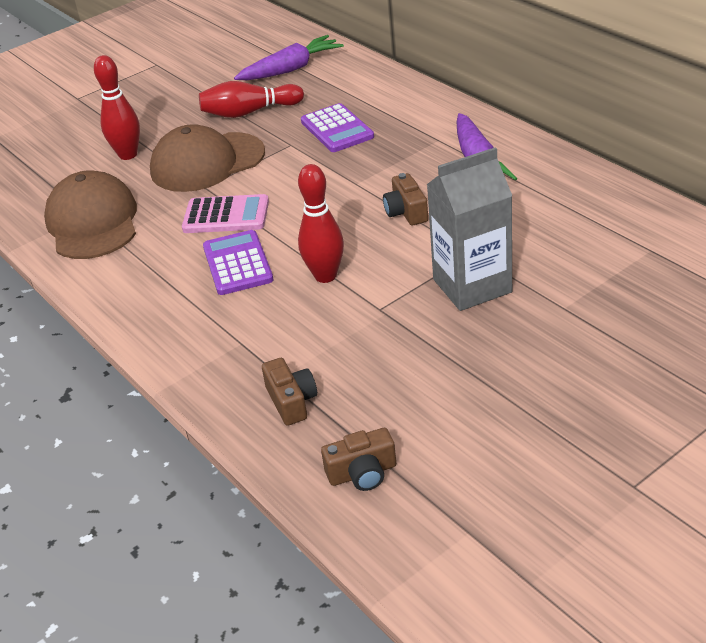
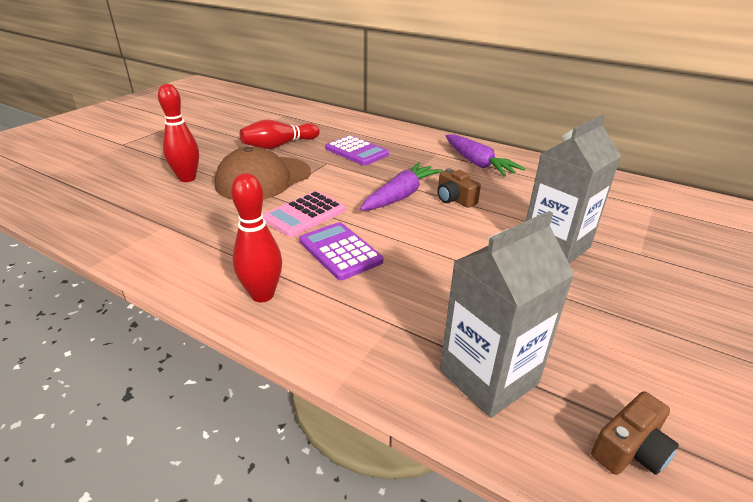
camera: 25 degrees left, 5 degrees down
(93, 222) = (175, 232): brown cap -> none
(226, 215) = (304, 215): pink calculator -> pink calculator turned 150 degrees clockwise
(291, 69) = (295, 120): purple carrot -> purple carrot (401, 196)
(291, 401) = (488, 377): brown camera -> grey carton
(325, 276) = (427, 252): red bowling pin -> red bowling pin (262, 295)

